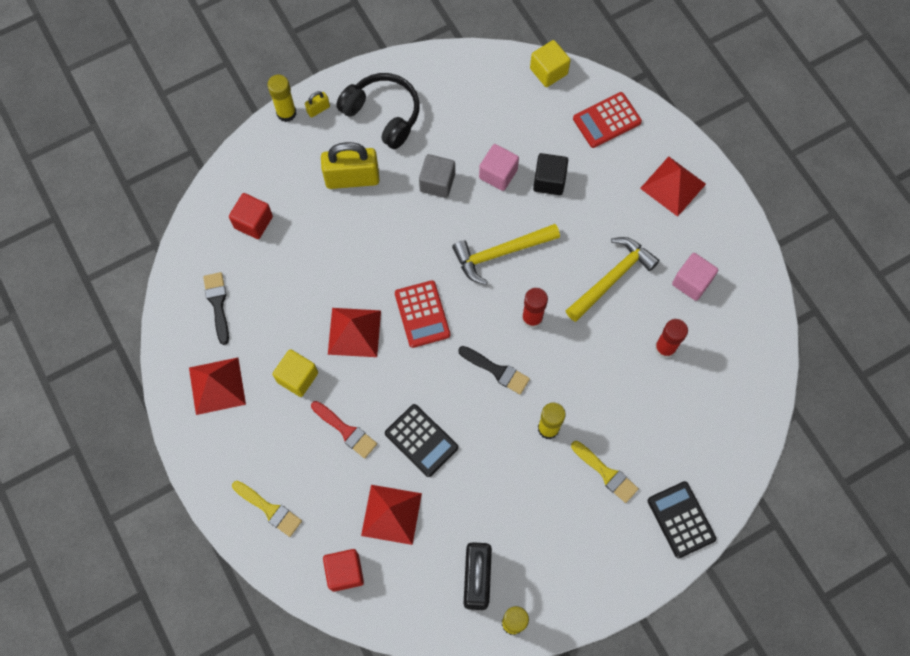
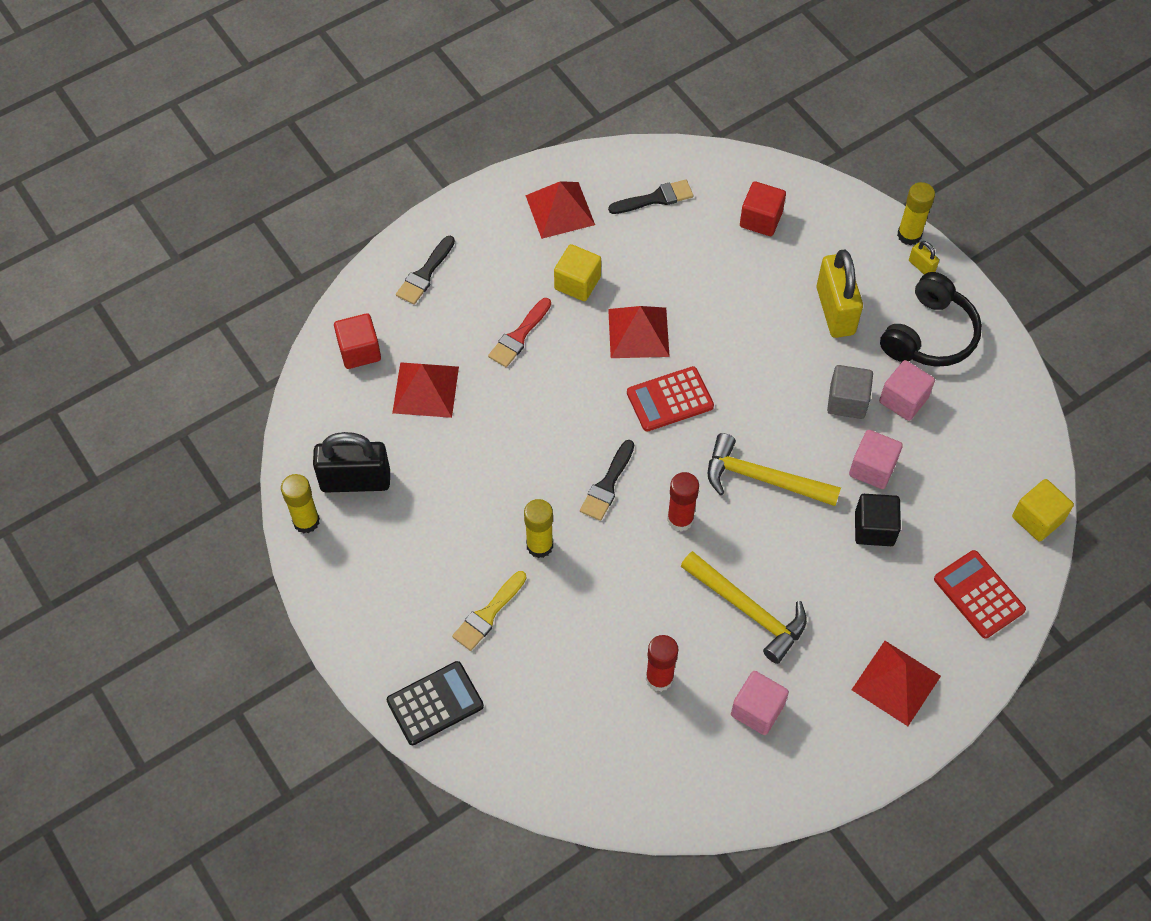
camera: 85 degrees right, 10 degrees down
(269, 509) = (425, 274): yellow brush -> black brush
(421, 440) = (513, 412): black calculator -> none
(440, 143) = (903, 400): none -> pink cube
(501, 253) = (762, 479): yellow hammer -> yellow hammer turned 45 degrees counterclockwise

